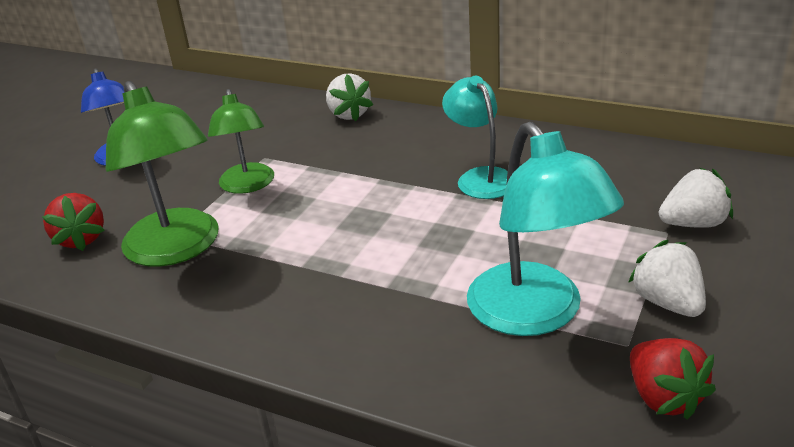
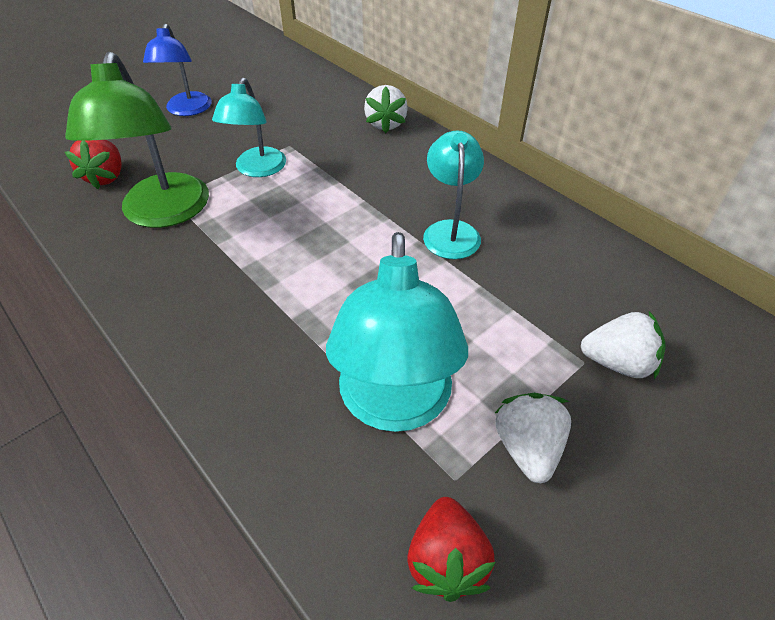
camera: 20 degrees right, 15 degrees up
(247, 185) = (257, 169): green lamp -> turquoise lamp

